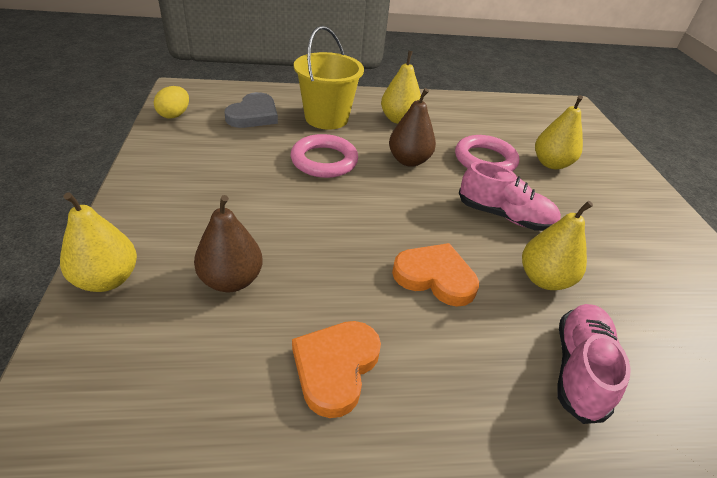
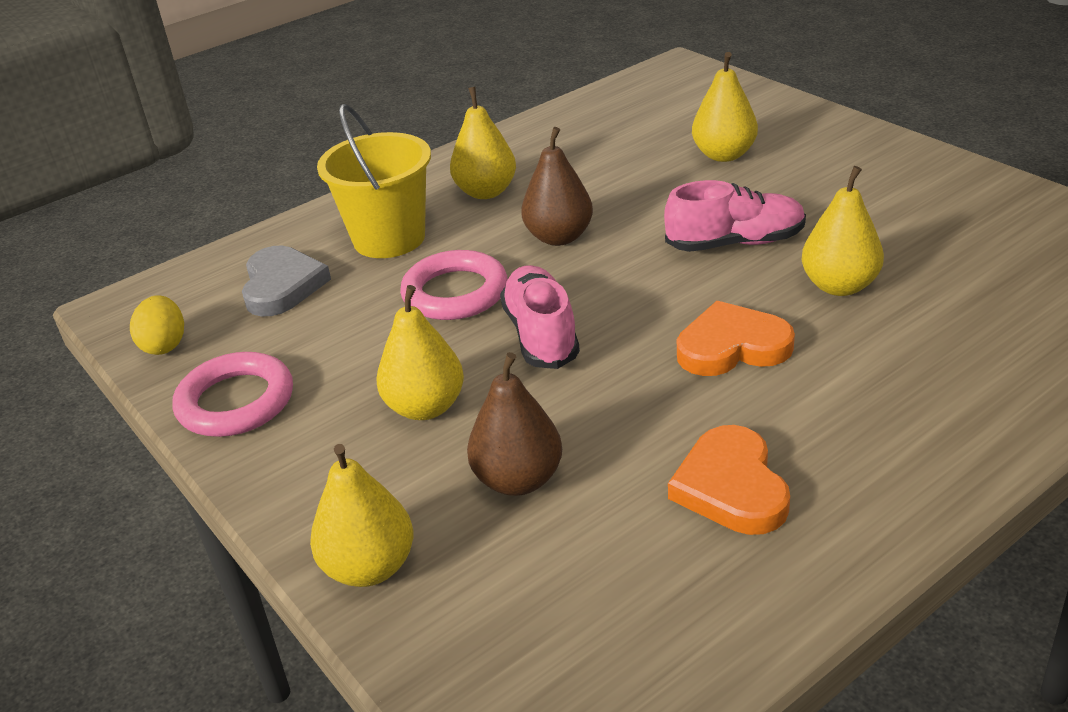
camera: 25 degrees left, 5 degrees down
(238, 211) = (425, 407): none -> yellow pear
(485, 160) = (646, 189): pink ring -> pink ring (236, 402)
(579, 369) = (949, 350): pink shoe -> pink shoe (541, 335)

